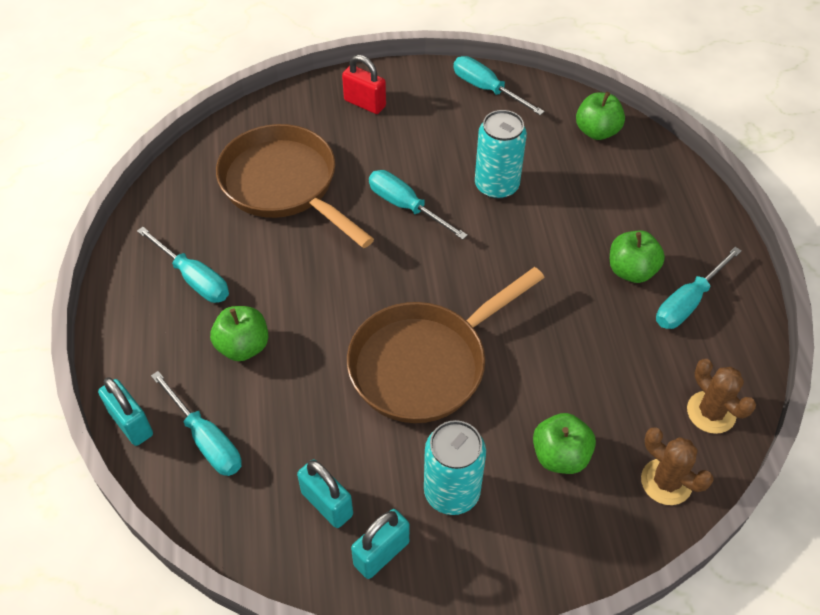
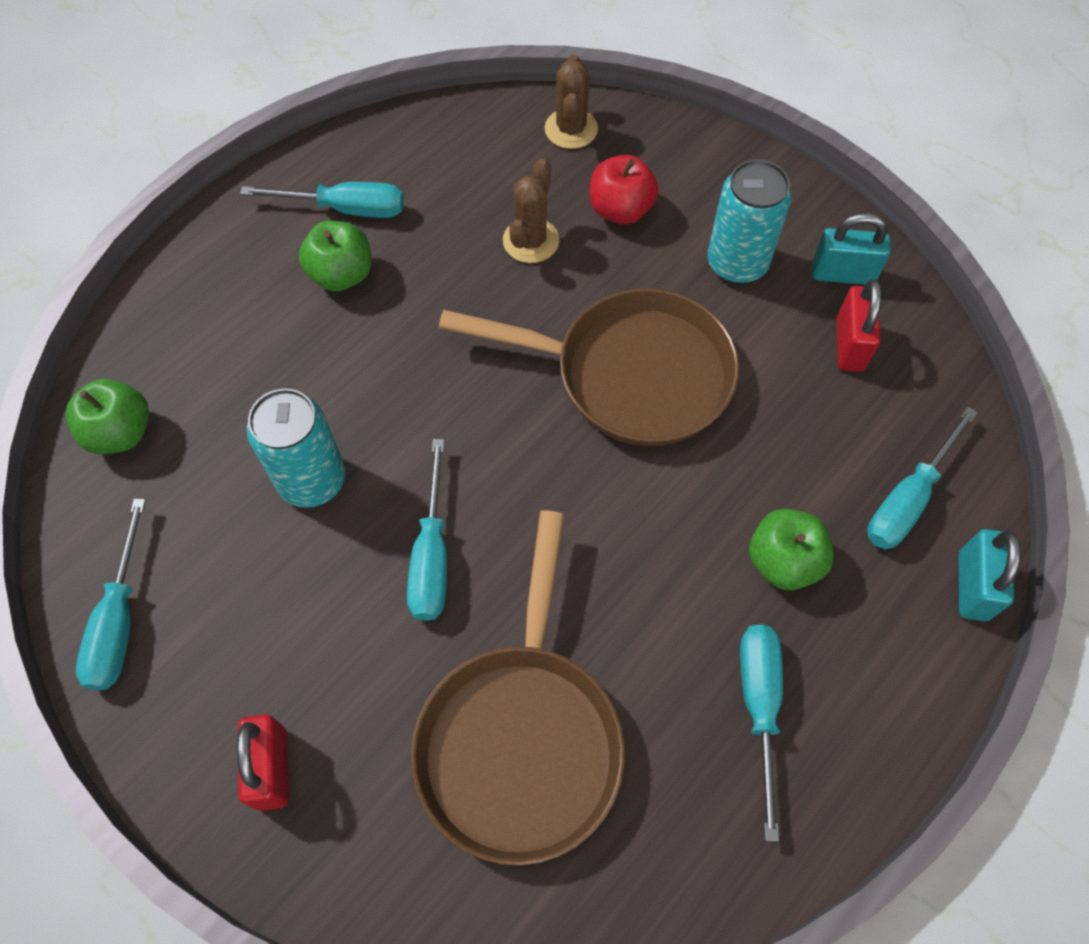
camera: 130 degrees left, 10 degrees up
(206, 439) = (908, 499): turquoise screwdriver -> turquoise screwdriver turned 150 degrees counterclockwise
(327, 504) = (849, 345): turquoise padlock -> red padlock
(560, 456) = (620, 210): green apple -> red apple
(711, 412) = (468, 133): brown cactus -> brown cactus (531, 241)

